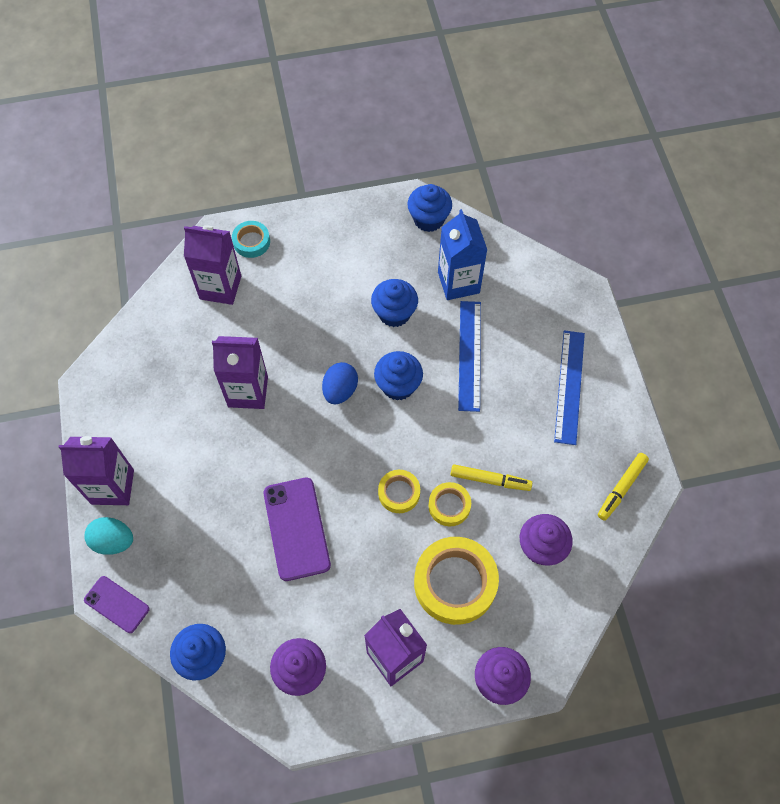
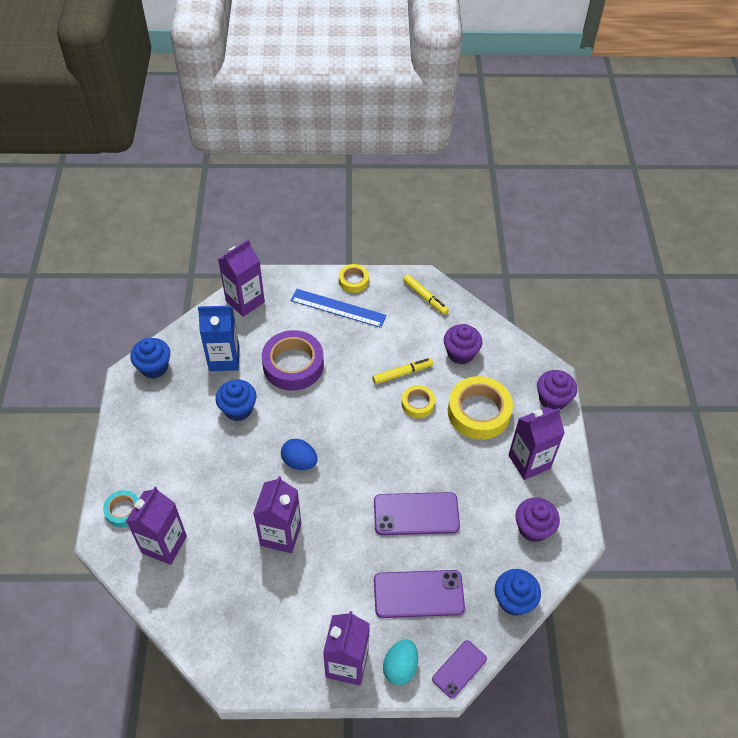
camera: 80 degrees left, 10 degrees down
(198, 547) = (418, 594): none -> purple phone
(398, 385) = (306, 419): blue cupcake -> none
(399, 493) = (400, 435): yellow tape -> yellow tape (353, 281)
(469, 355) = (293, 365): blue ruler -> purple tape
(490, 480) = (402, 373): yellow marker -> yellow marker turned 45 degrees clockwise
(547, 283) = (245, 301): none -> purple carton

